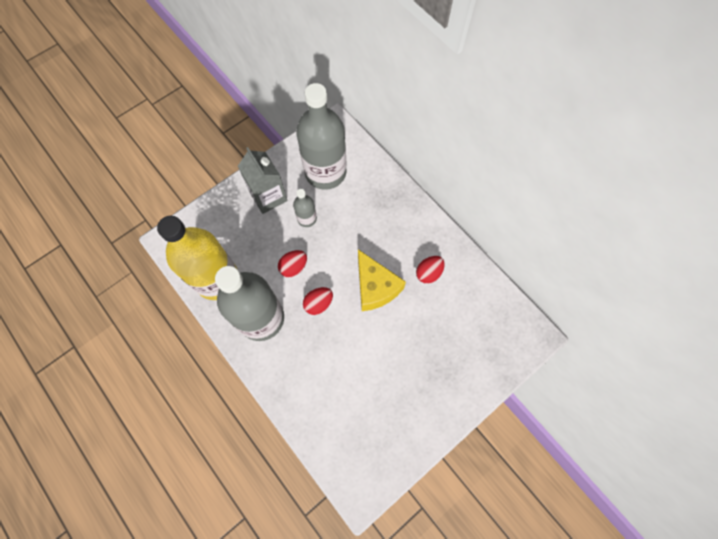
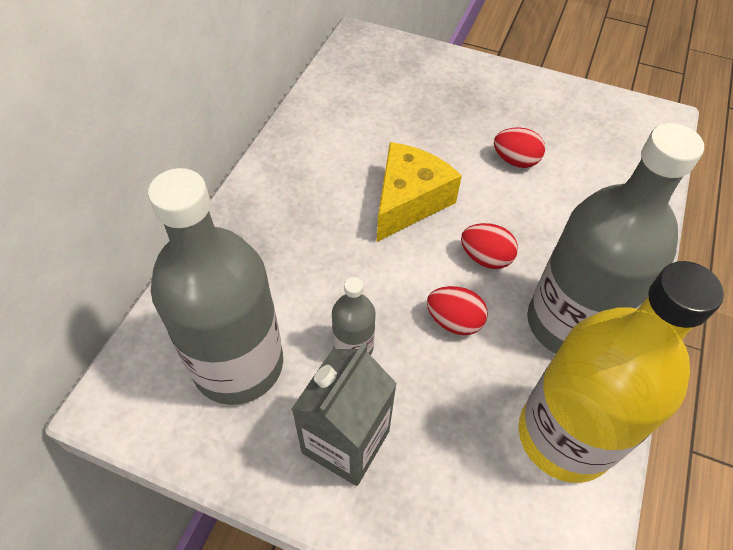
camera: 120 degrees left, 15 degrees down
(428, 273) = (345, 152): red egg -> red egg (515, 161)

